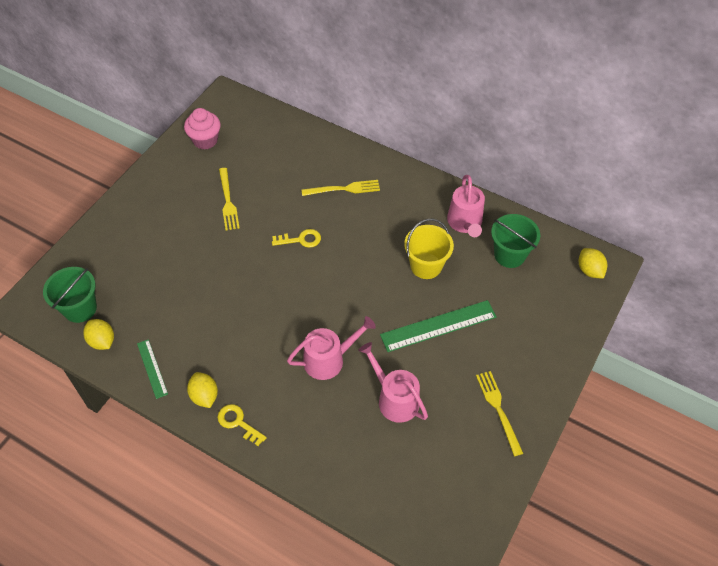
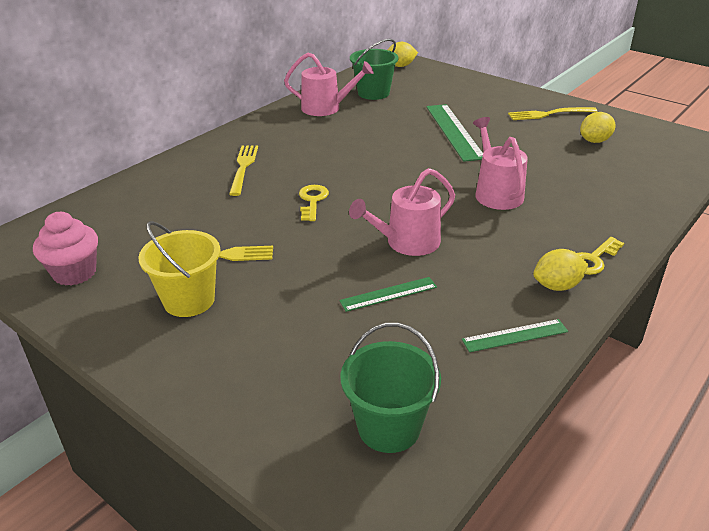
camera: 80 degrees left, 20 degrees down
(102, 341) = (462, 395): yellow lemon -> yellow lemon (594, 141)
(191, 297) = (388, 294): none -> green ruler
(394, 399) = (544, 160): pink watering can -> pink watering can (407, 242)
(426, 266) = (376, 131): yellow bucket -> yellow bucket (189, 300)

